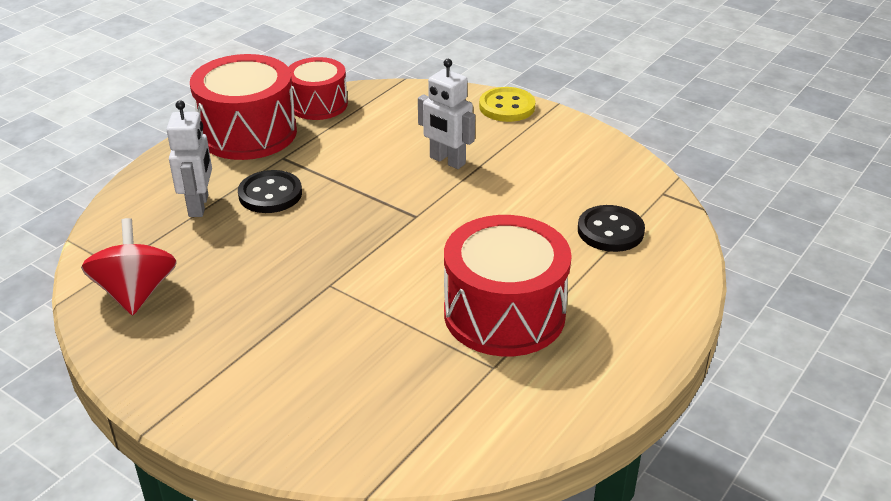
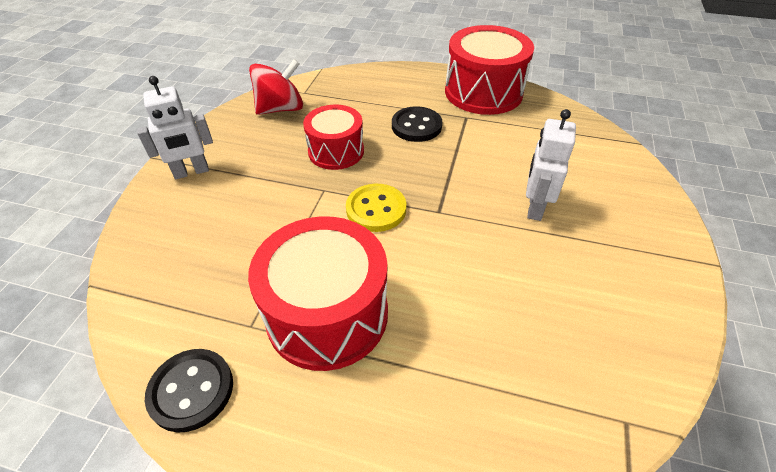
camera: 70 degrees right, 10 degrees up
(199, 206) = (383, 101): white robot -> white robot (191, 172)
(318, 104) = (550, 110): red drum -> red drum (336, 151)
(507, 107) = (665, 224): yellow button -> yellow button (376, 209)
(610, 231) = (509, 377): black button -> black button (191, 390)

